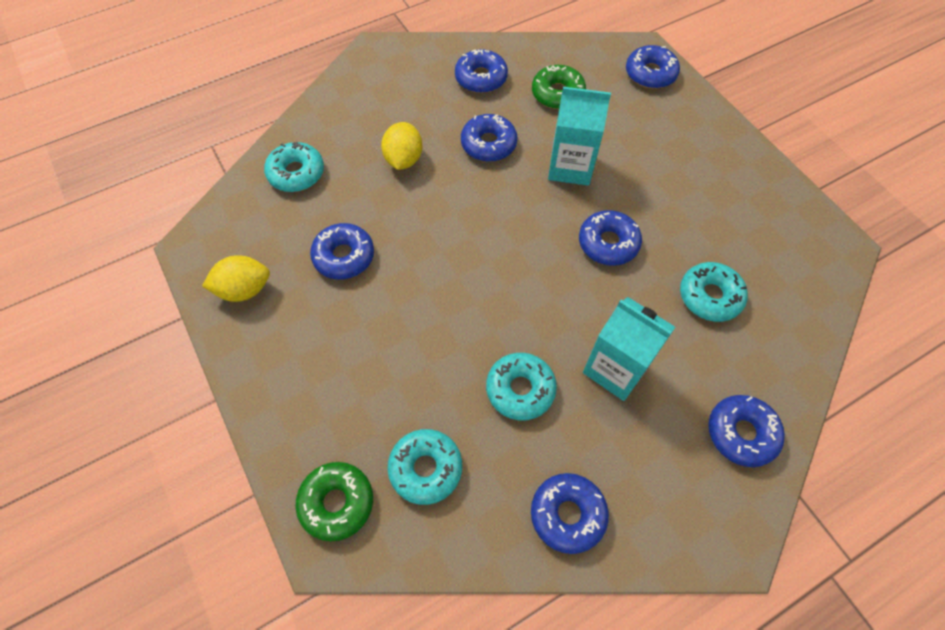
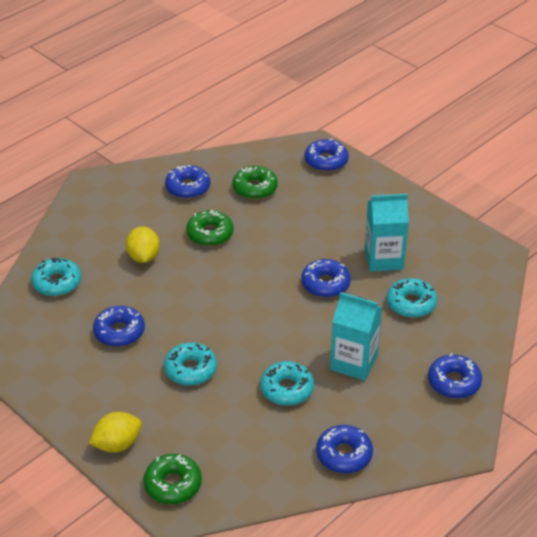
camera: 15 degrees left, 20 degrees down
(244, 289) = (46, 369): yellow lemon -> yellow lemon (117, 444)
(425, 468) = (232, 450): turquoise donut -> turquoise donut (190, 369)
(488, 144) = (210, 234): blue donut -> green donut
(570, 167) = (281, 238): turquoise carton -> turquoise carton (383, 259)

